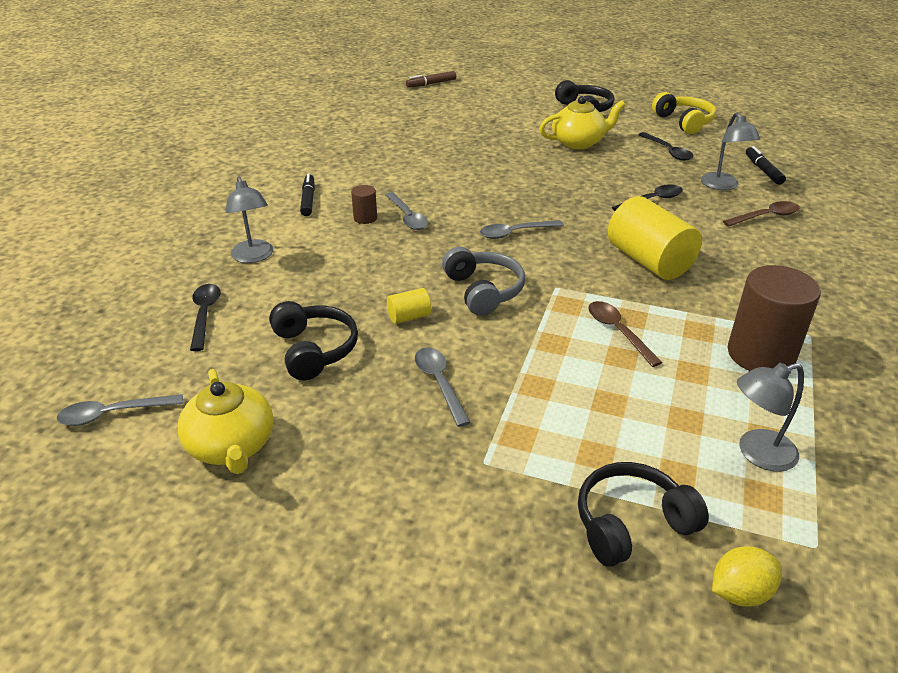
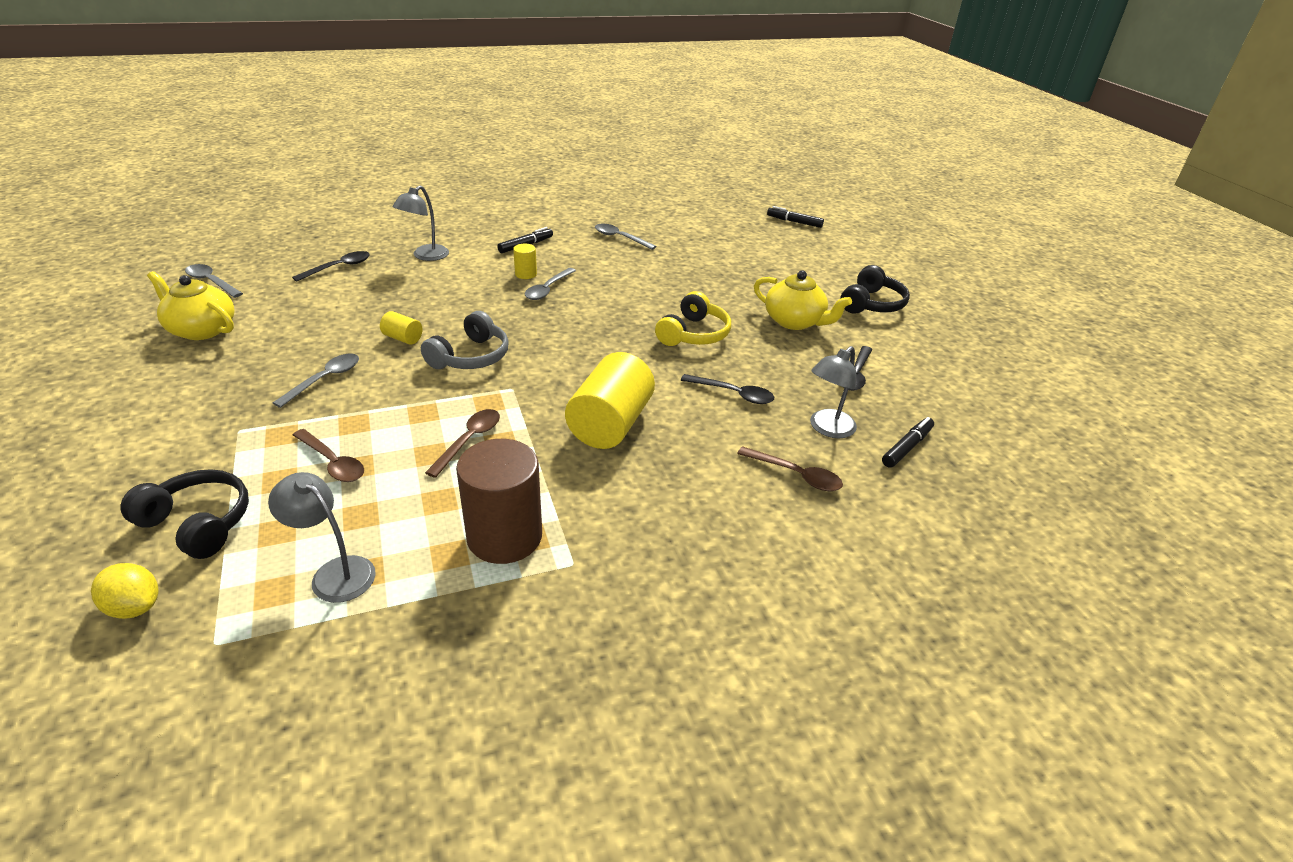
camera: 50 degrees right, 0 degrees up
(232, 446) = (201, 329): yellow teapot -> yellow teapot turned 90 degrees clockwise
(314, 350) = (329, 318): black headphones -> none
(365, 218) = (526, 274): brown cylinder -> yellow cylinder
(431, 84) = (794, 222): brown marker -> black marker
(515, 233) = (579, 342): grey spoon -> grey spoon (620, 238)
(593, 415) = (333, 463): none -> brown spoon
(684, 122) = (943, 366): yellow headphones -> yellow headphones (693, 334)

